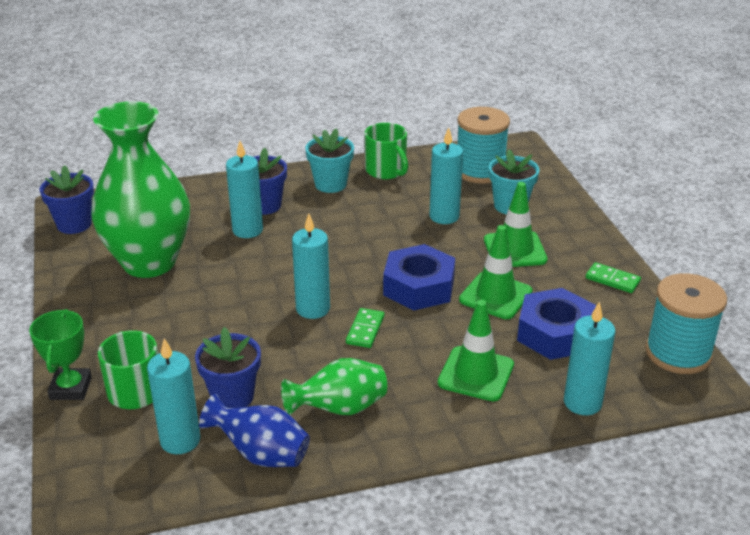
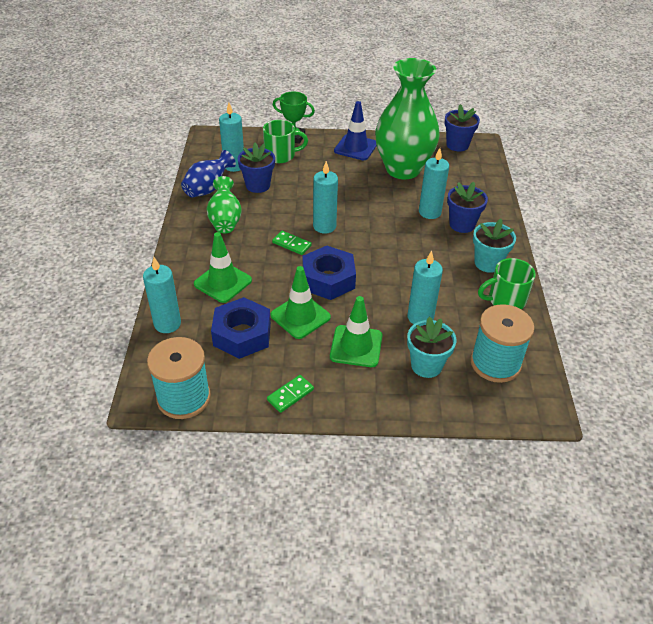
camera: 105 degrees right, 10 degrees up
(95, 314) = (355, 147): none -> blue traffic cone

